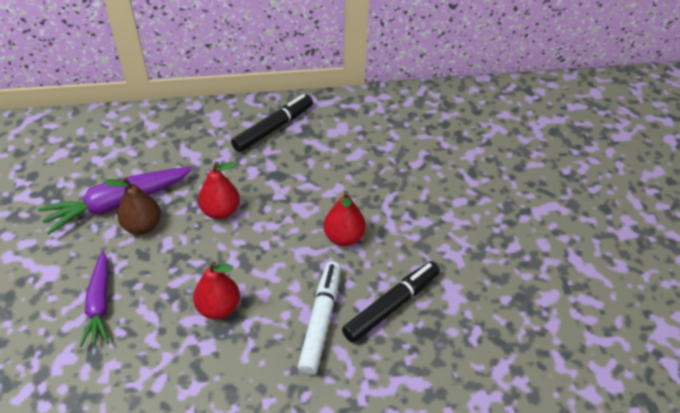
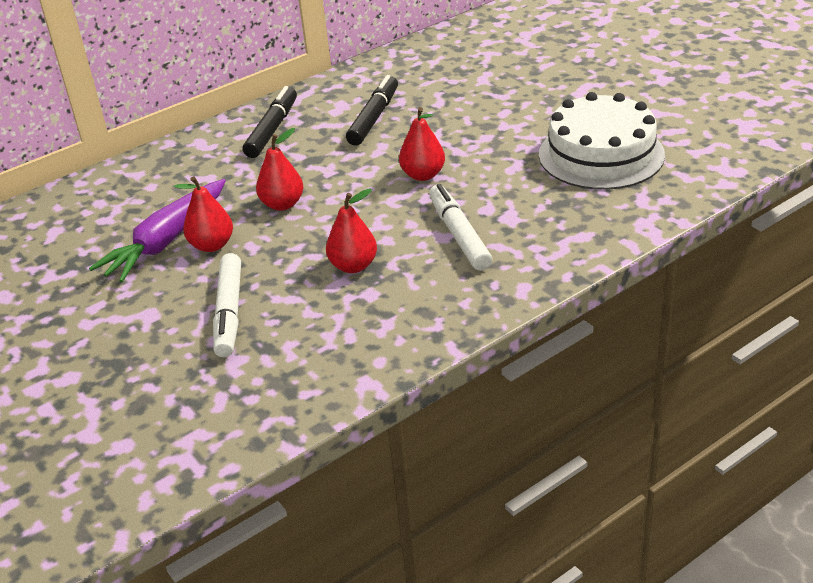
camera: 25 degrees left, 10 degrees down
(100, 304) = (229, 312): purple carrot -> white marker
(142, 226) = (212, 245): brown pear -> red pear
(391, 306) = (512, 200): black marker -> black marker (374, 118)
(504, 294) = (601, 154): none -> white cake

